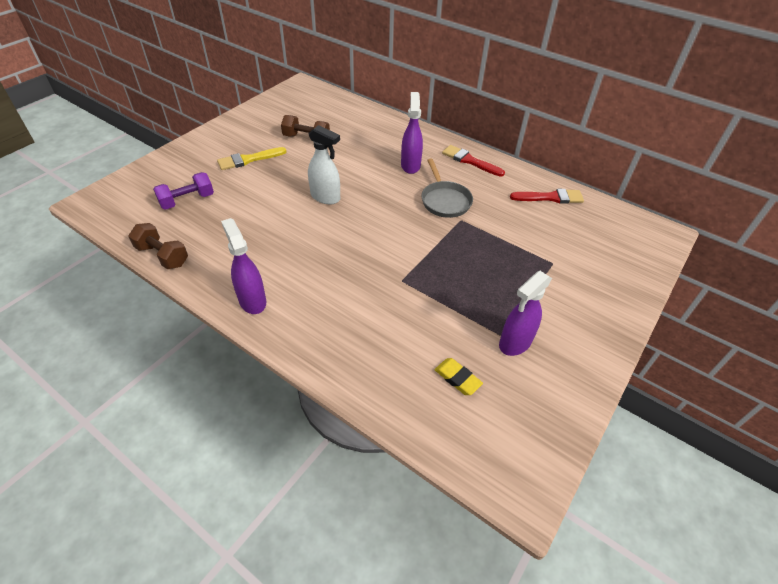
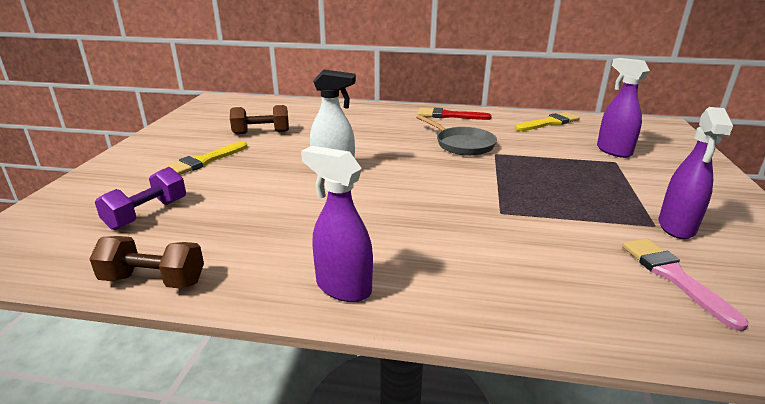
camera: 25 degrees left, 20 degrees down
(410, 165) = (397, 129): purple spray bottle -> purple spray bottle (613, 151)
(457, 378) = (674, 277): yellow eraser -> pink brush
(550, 197) = (549, 123): red brush -> yellow brush

